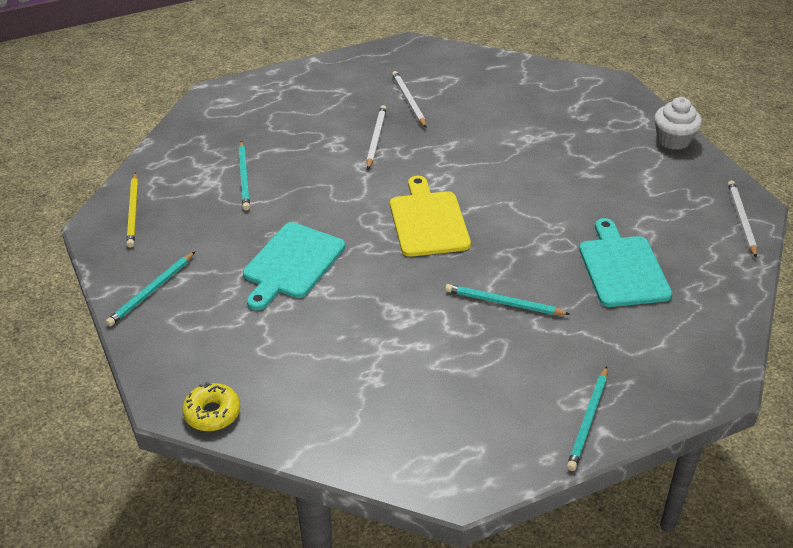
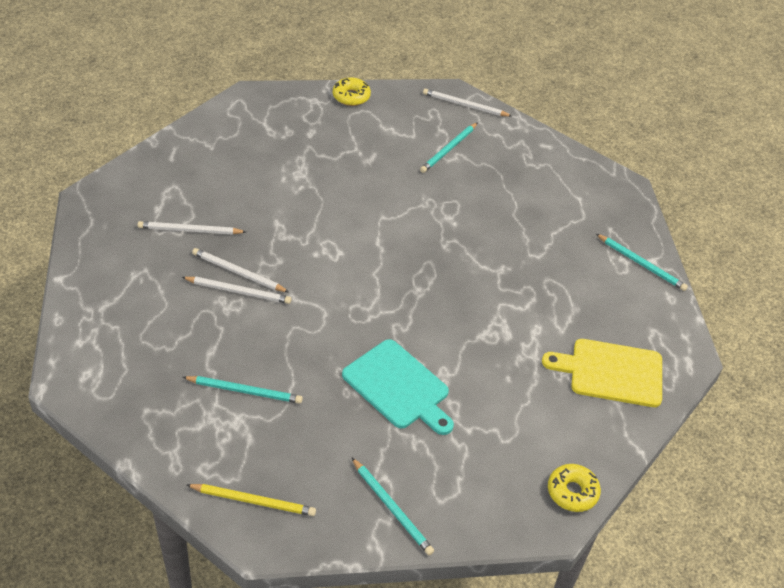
camera: 75 degrees left, 5 degrees up
(354, 144) = (238, 291): none -> white pencil
(428, 221) = (382, 276): yellow cutting board -> yellow cutting board (611, 372)
(503, 303) = (505, 265): turquoise pencil -> turquoise pencil (448, 149)
(622, 268) = (492, 185): turquoise cutting board -> none
(673, 140) = (351, 96): white cupcake -> yellow donut

